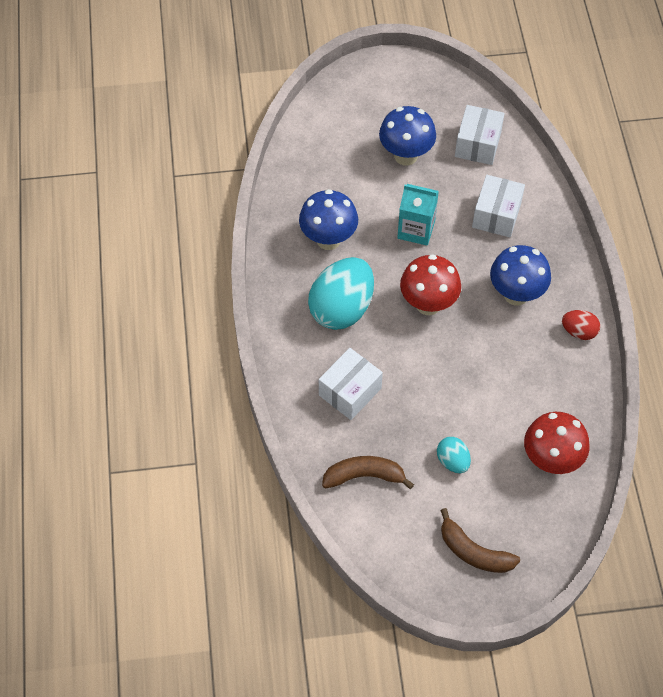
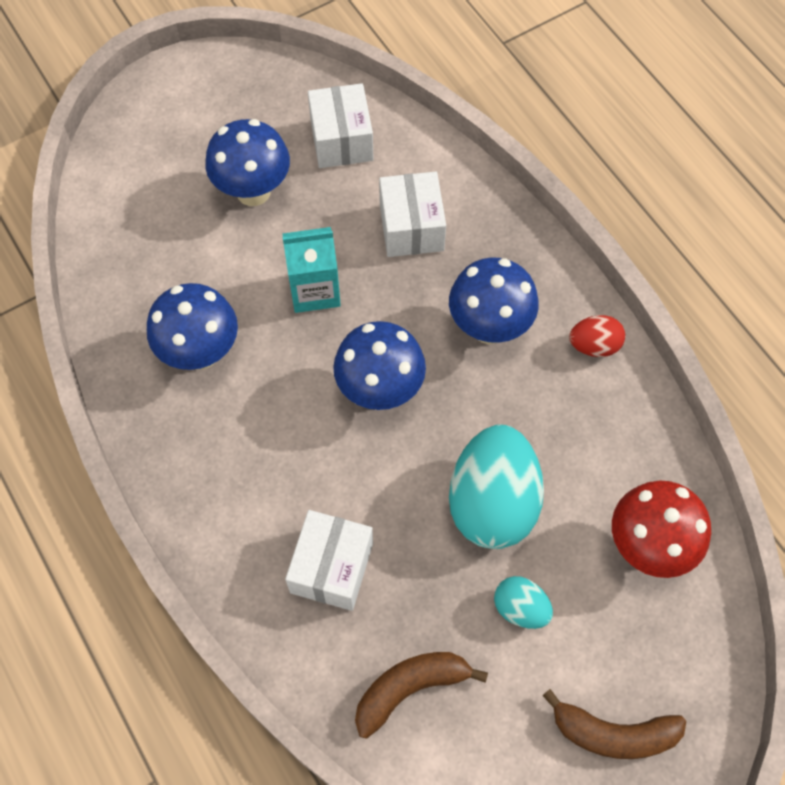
camera: 25 degrees left, 5 degrees up
(342, 308) = (264, 447): turquoise egg -> turquoise egg (492, 502)
(428, 304) = (380, 390): red mushroom -> blue mushroom

